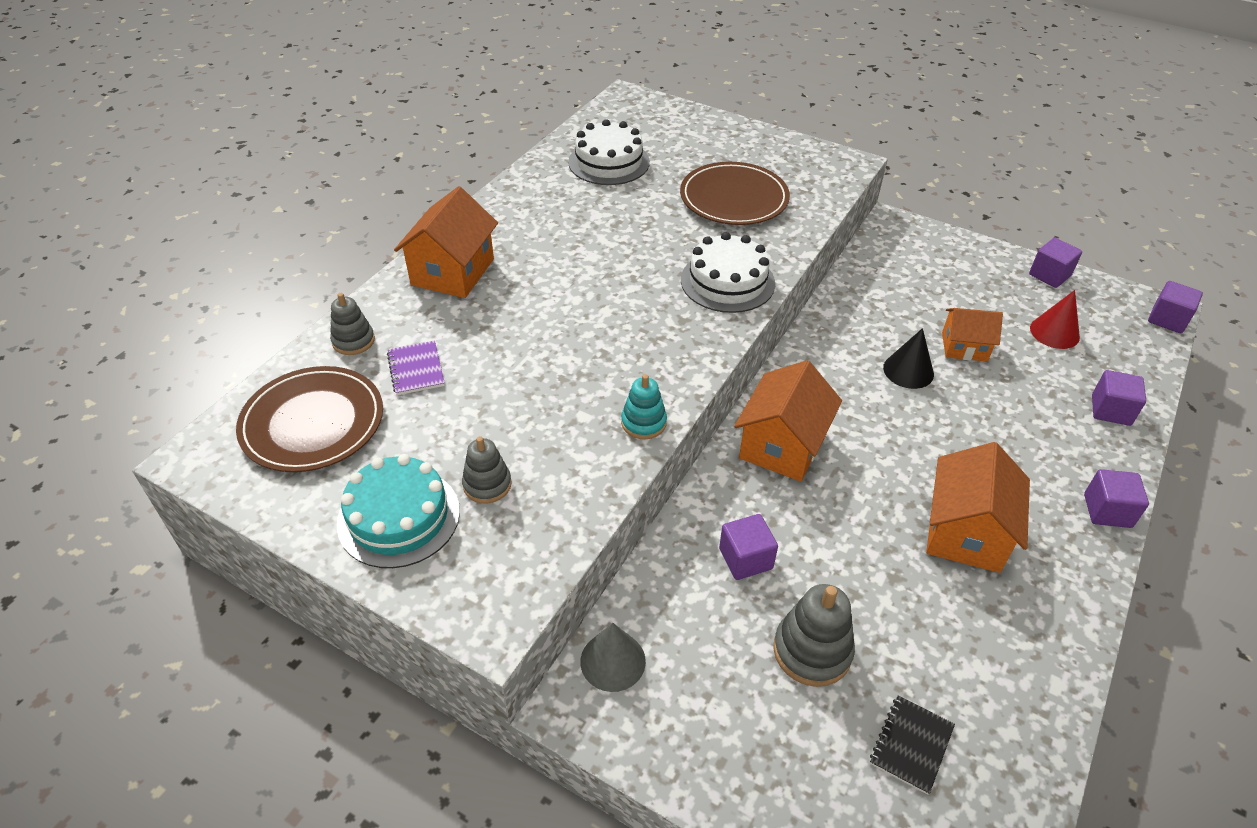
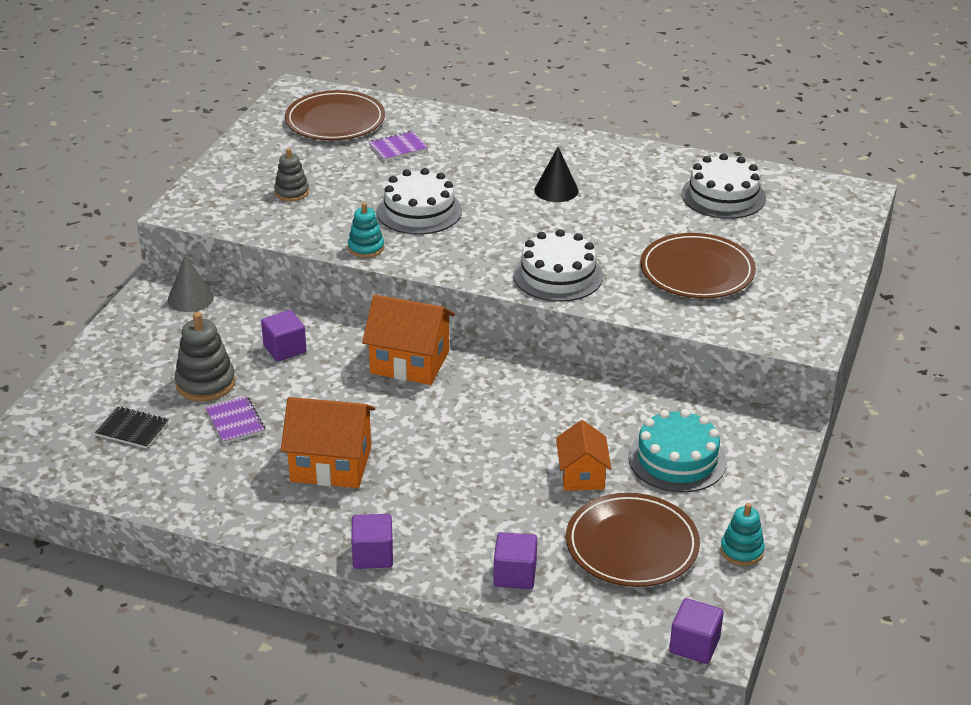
camera: 80 degrees right, 10 degrees down
(353, 341) = (421, 119): grey stacking toy -> none
(399, 517) = (258, 165): turquoise cake -> turquoise cake (677, 459)
(452, 272) = (518, 144): orange house -> none
(573, 367) = (419, 211): none -> white cake
(891, 621) = (235, 421): none -> purple notebook
(908, 371) = (531, 436): black cone -> black cone (556, 190)
(1049, 275) = (742, 551): purple cube -> turquoise stacking toy
(1054, 332) = (632, 545): red cone -> brown plate

